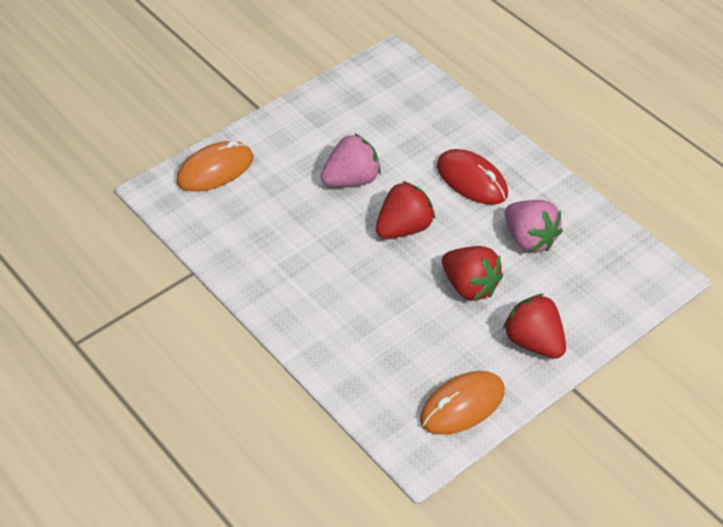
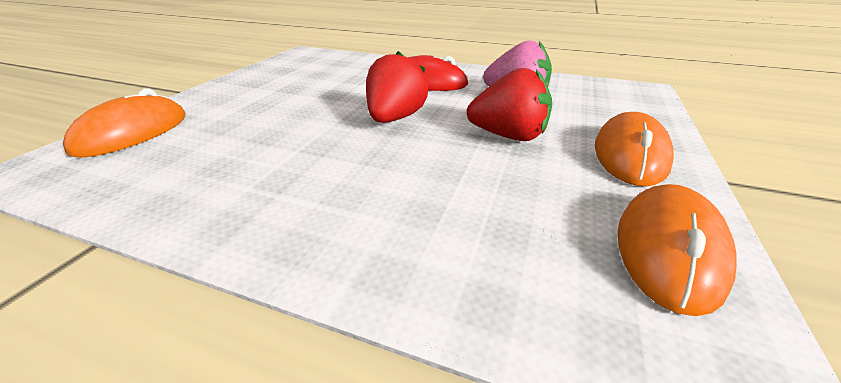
camera: 30 degrees left, 15 degrees down
(351, 179) = (312, 104): pink strawberry -> none
(534, 342) = (630, 154): red strawberry -> orange mouse

